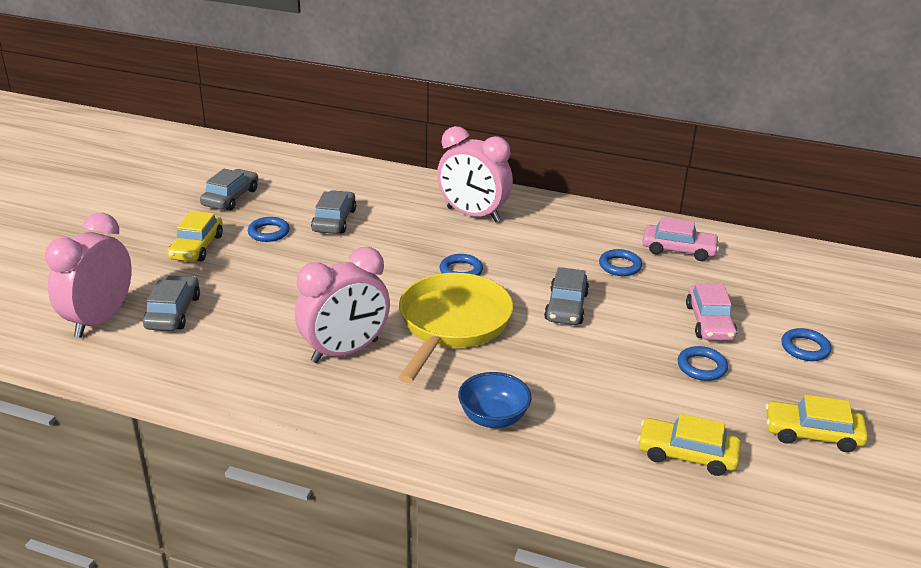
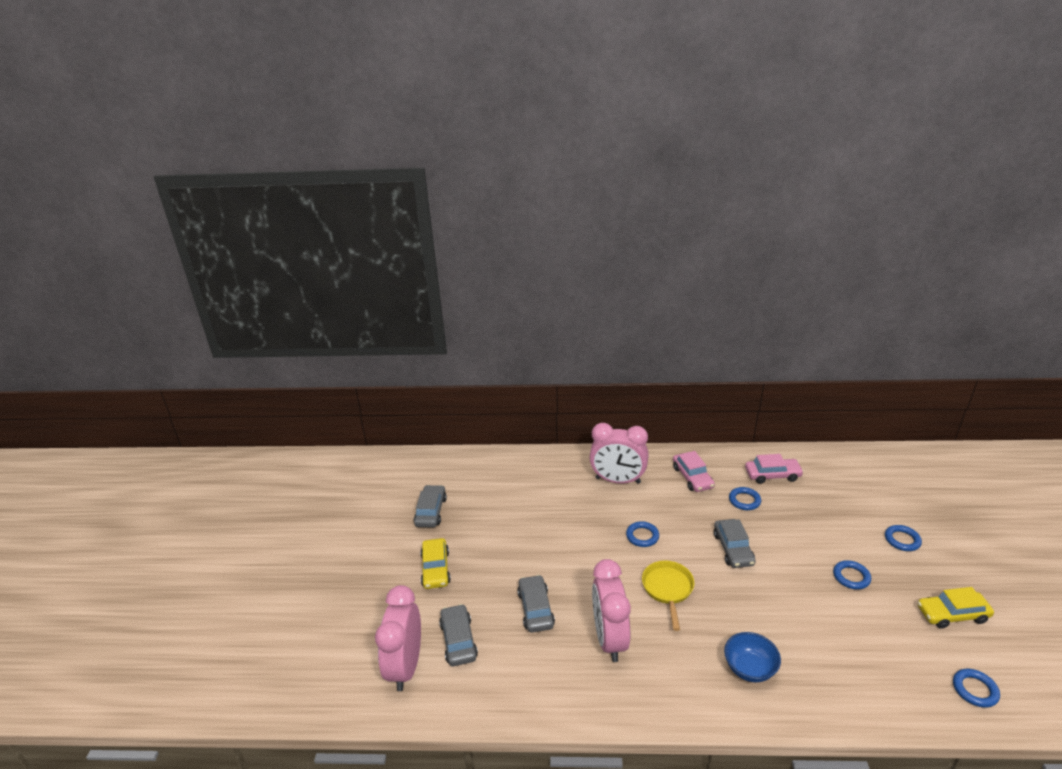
camera: 15 degrees left, 0 degrees up
(269, 232) = (481, 538): blue ring -> blue ring (975, 690)
(334, 220) = (523, 513): grey car -> grey car (536, 609)
(345, 351) = (609, 639): pink clock -> pink clock turned 135 degrees clockwise
(452, 324) = (668, 589): yellow pan -> yellow pan, size x0.60
(687, 454) = (890, 659): yellow car -> none
(709, 322) = (831, 535): pink car -> pink car (692, 477)

